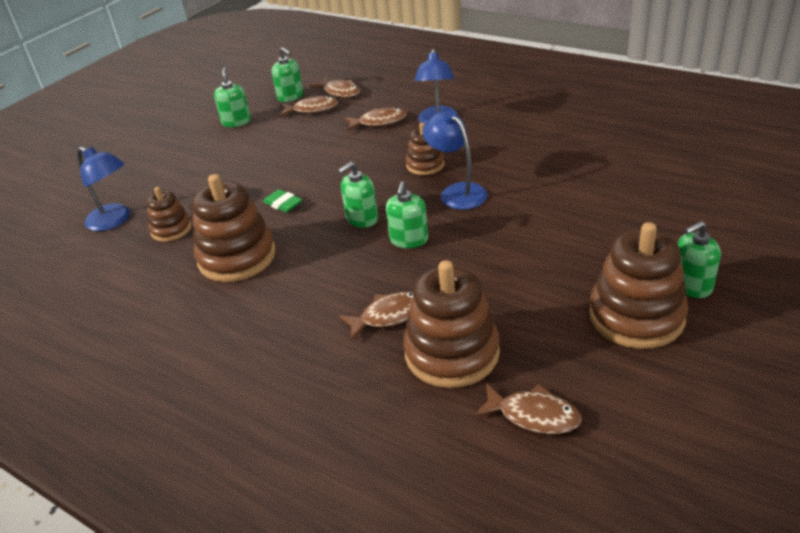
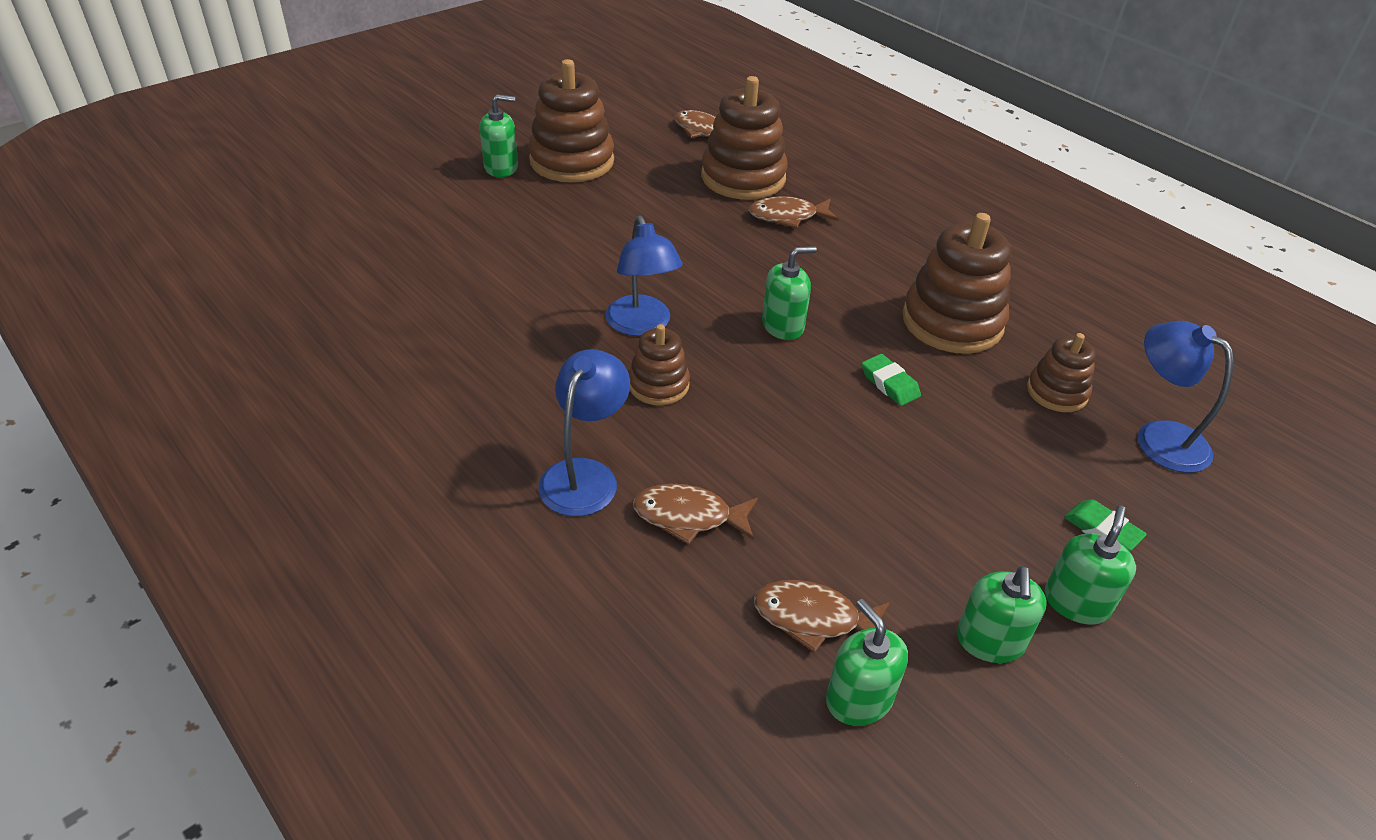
camera: 170 degrees left, 5 degrees up
(170, 169) = (1102, 530): none -> green eraser
(340, 92) = (736, 666): brown fish -> none
(409, 240) = (735, 282): green soap dispenser -> green soap dispenser (1076, 602)

